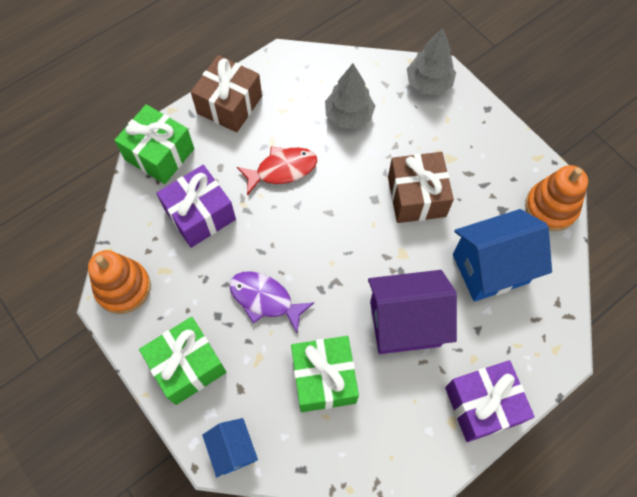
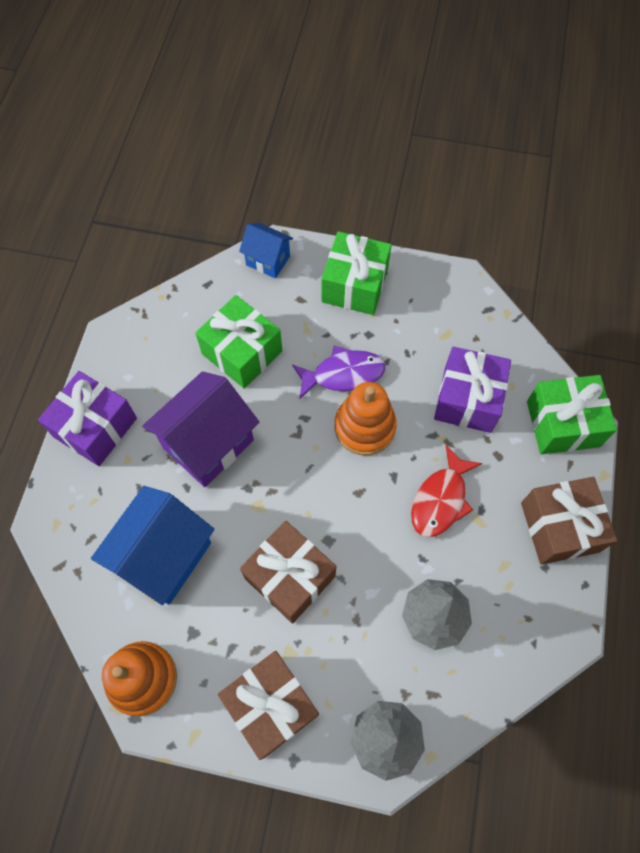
camera: 140 degrees right, 0 degrees up
(123, 288) = (462, 298): orange stacking toy -> orange stacking toy (364, 427)
(481, 141) = (271, 705): none -> brown gift

